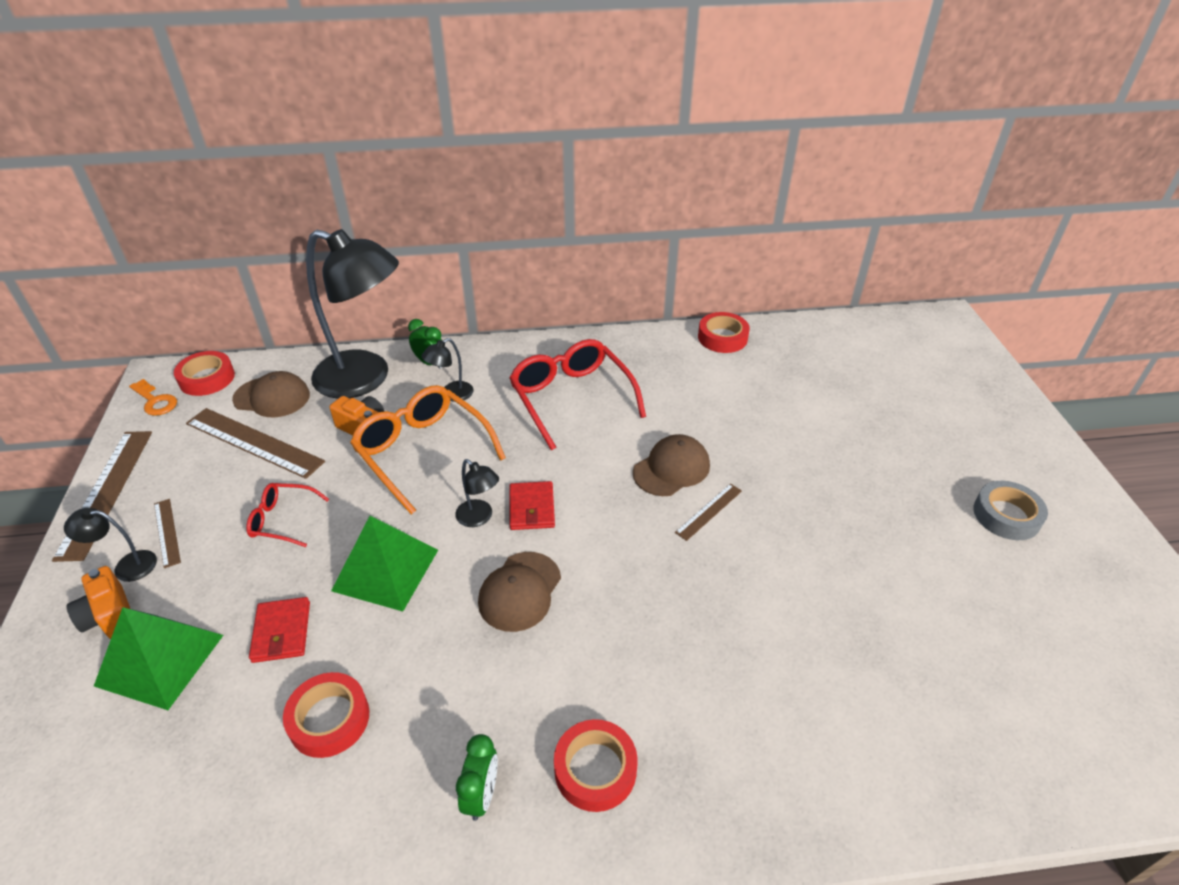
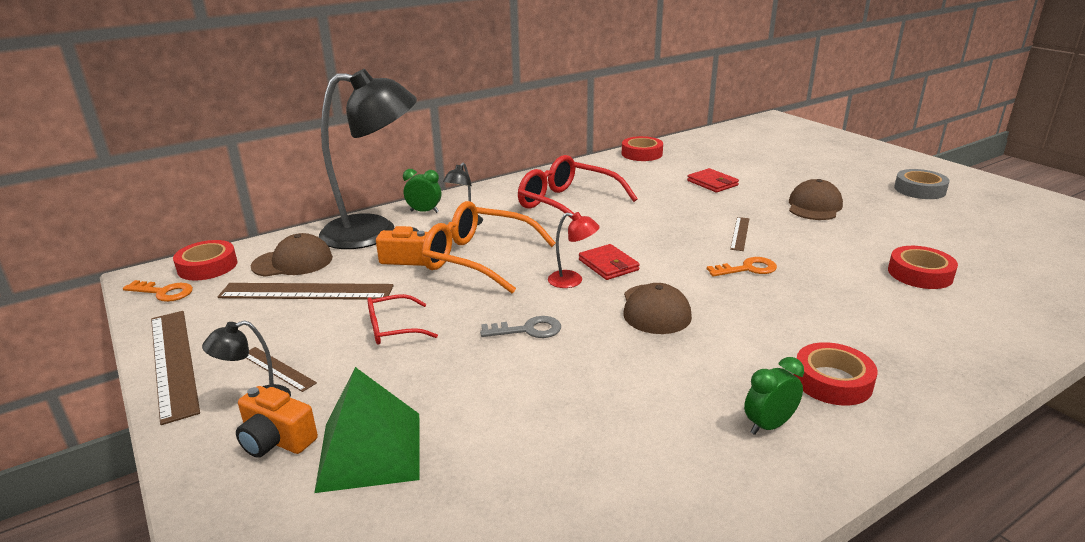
camera: 25 degrees left, 15 degrees down
(282, 632) = (476, 393): red wallet -> red wallet (712, 183)
(329, 719) = (587, 429): red tape -> red tape (920, 274)
(386, 570) = (528, 330): green pyramid -> grey key
(479, 518) = (572, 281): black lamp -> red lamp
(481, 795) = (769, 425): green clock -> green clock turned 105 degrees counterclockwise
(665, 570) = (747, 269): none -> orange key
(671, 468) = (687, 220): brown cap -> brown cap (814, 206)

